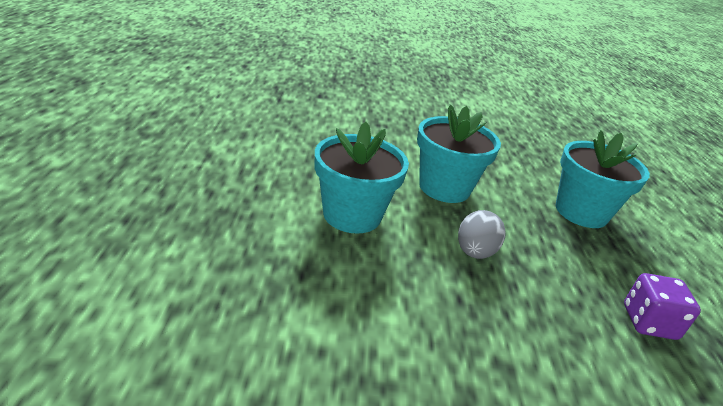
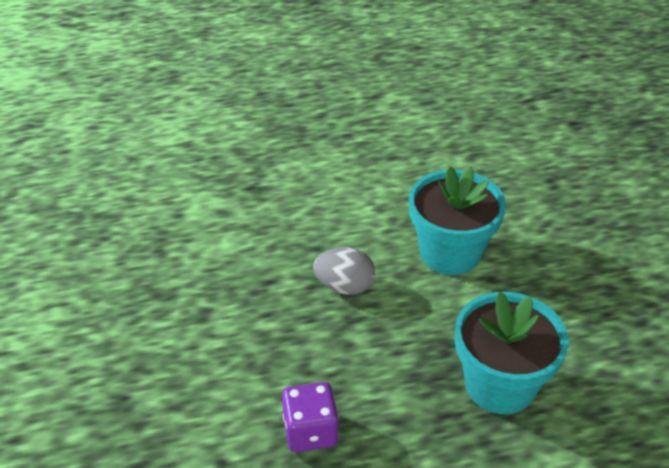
camera: 80 degrees right, 10 degrees up
(352, 215) = (347, 196): turquoise flower pot -> none

